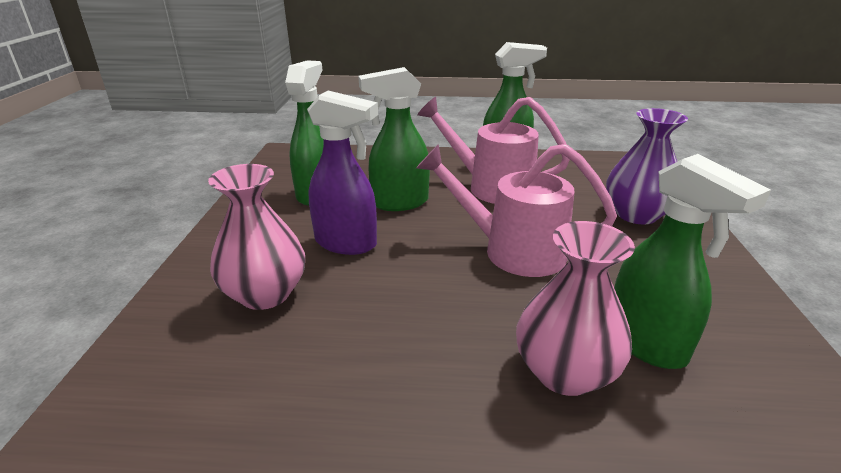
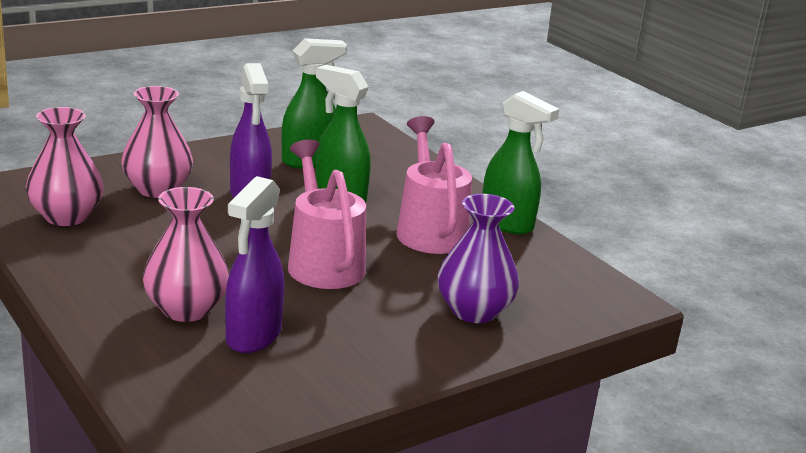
camera: 50 degrees right, 5 degrees down
(247, 395) = (66, 216): none -> pink vase
(646, 344) = (253, 336): green spray bottle -> purple spray bottle

